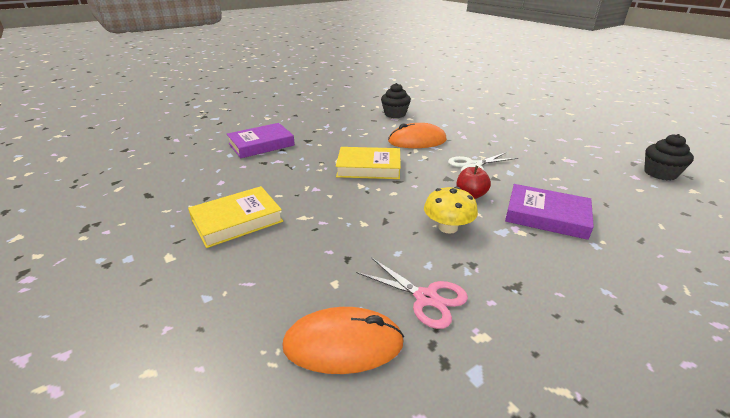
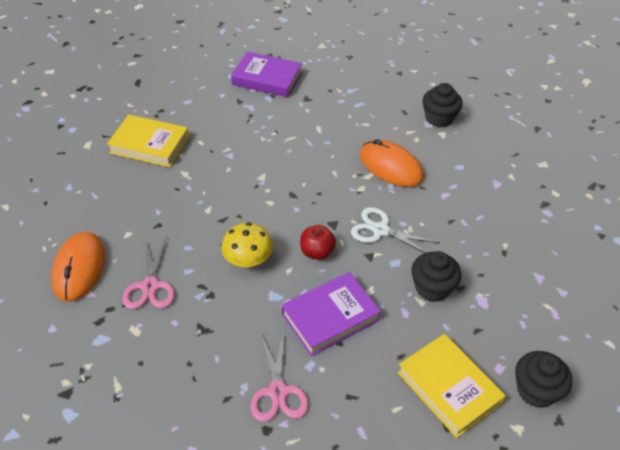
camera: 50 degrees right, 15 degrees up
(343, 344) = (79, 268): orange mouse -> orange mouse turned 45 degrees clockwise
(369, 167) = (298, 164): yellow book -> yellow book (449, 387)
(545, 170) = (432, 288): none -> black cupcake
(546, 216) = (330, 317): purple book -> purple book turned 75 degrees clockwise
(621, 274) = (278, 391): none -> pink scissors

